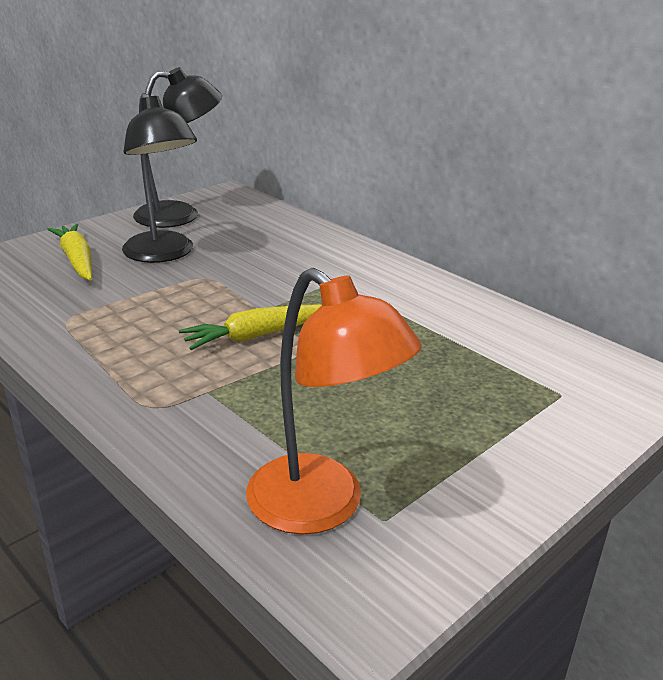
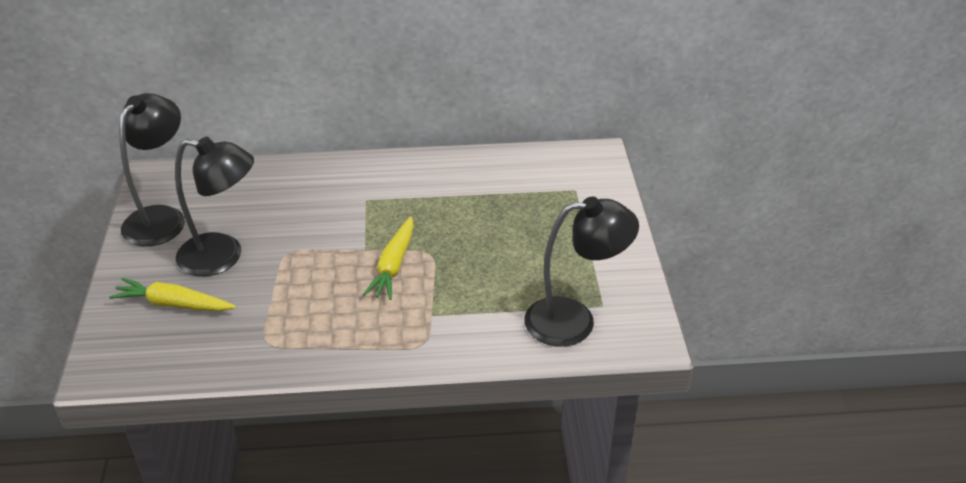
camera: 50 degrees left, 10 degrees up
(322, 507) = (574, 321): orange lamp -> black lamp

